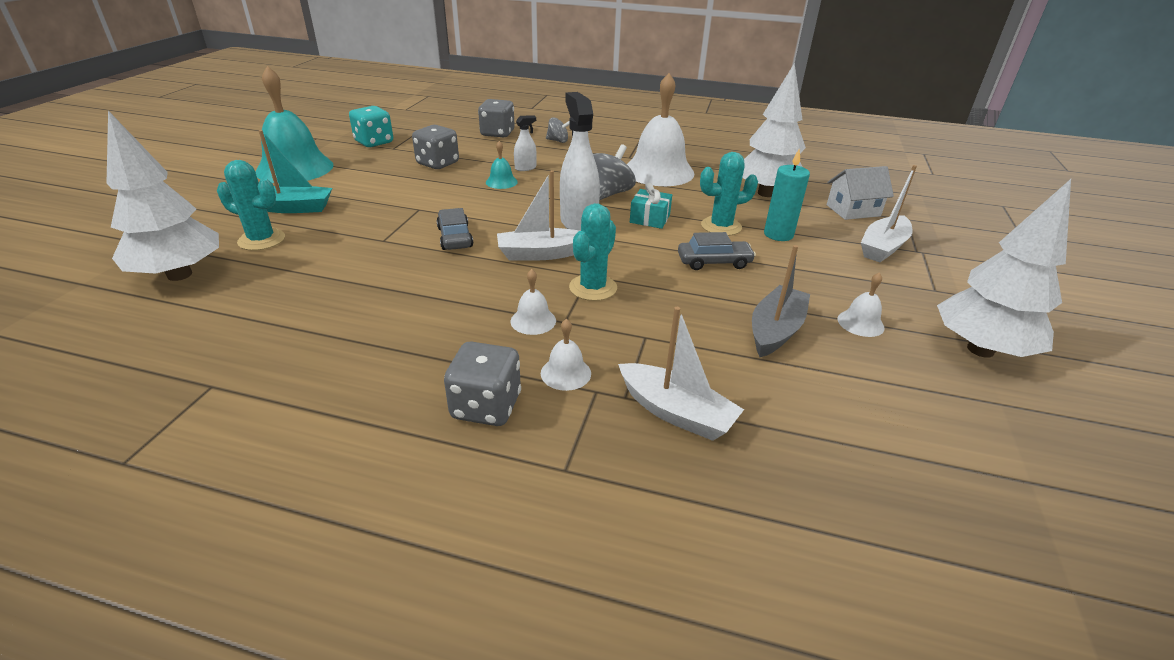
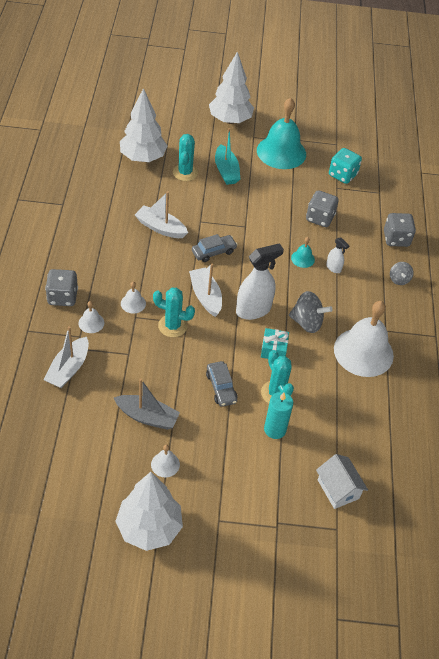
camera: 75 degrees right, 15 degrees up
(765, 193) = (349, 427): white tree -> white tree (230, 120)
(883, 247) = (275, 499): white boat -> white boat (160, 228)

